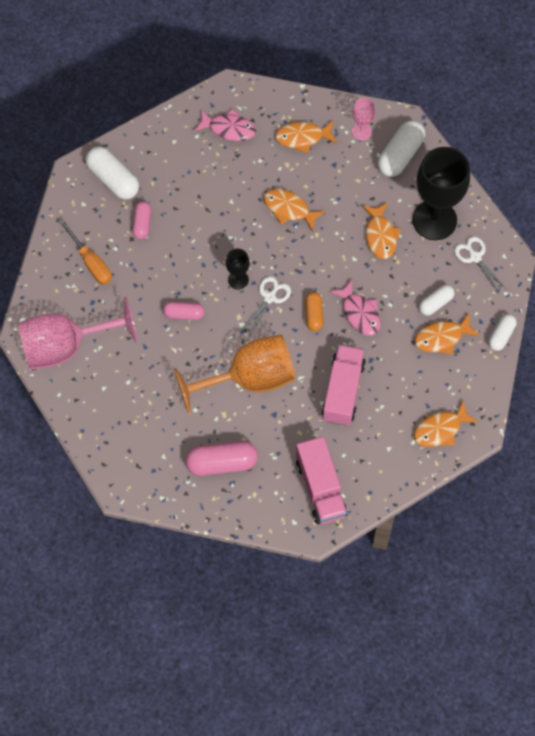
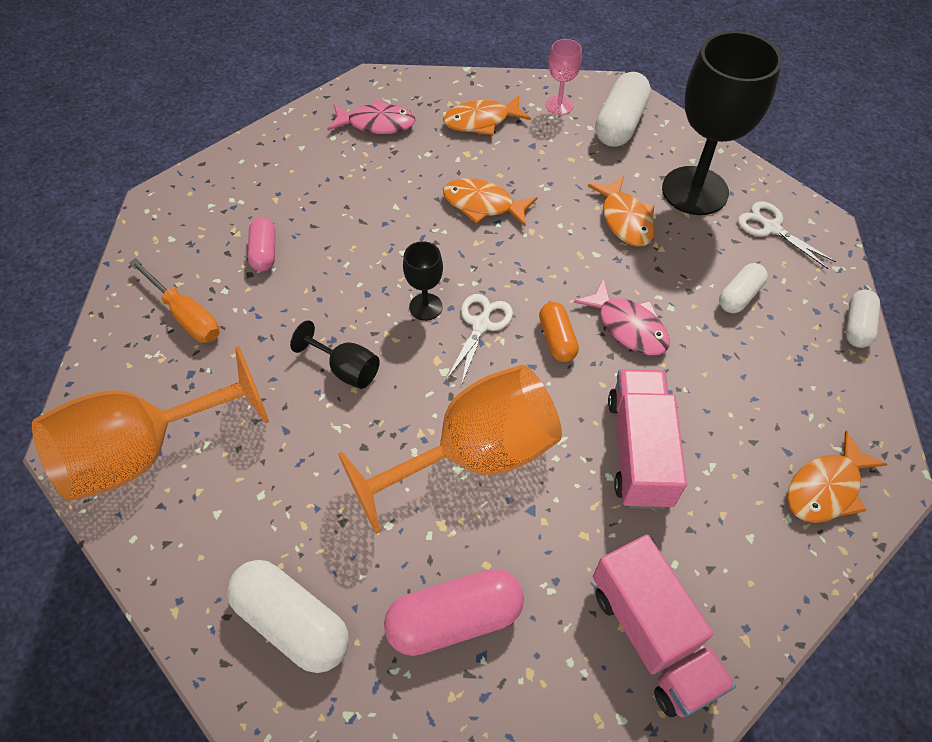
camera: 10 degrees left, 10 degrees down
(66, 346) = (145, 451): pink goblet -> orange goblet
(113, 179) = (216, 202): white capsule -> white capsule (293, 622)
(184, 314) = (346, 369): pink capsule -> black goblet
(442, 338) = (768, 343): orange fish -> none

